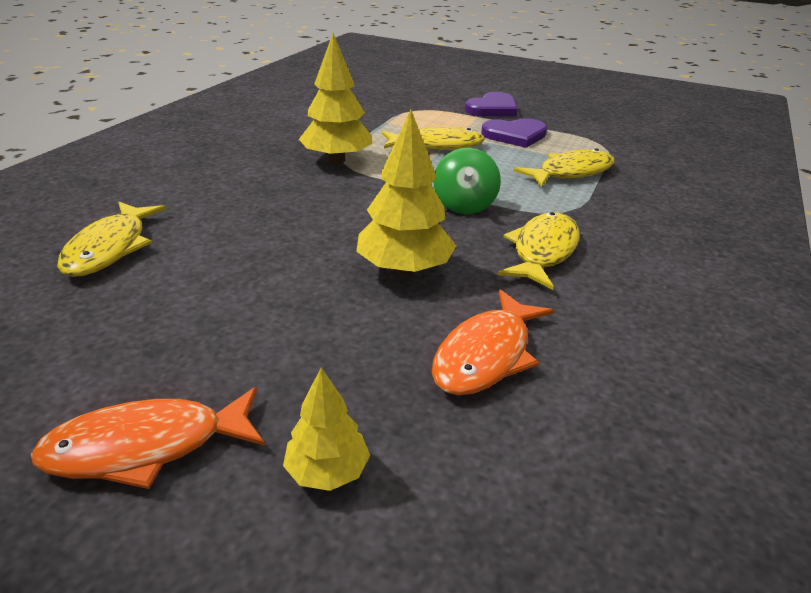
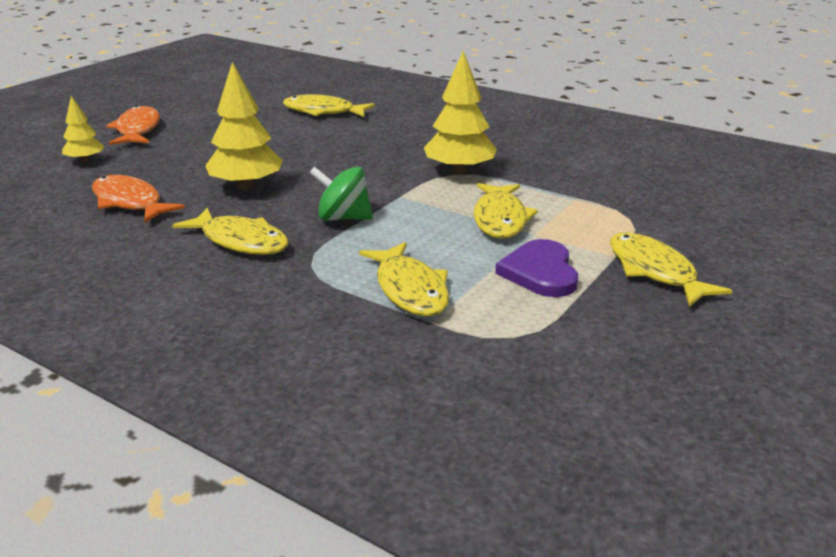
camera: 100 degrees right, 5 degrees down
(492, 108) = (655, 271): purple heart -> yellow fish

